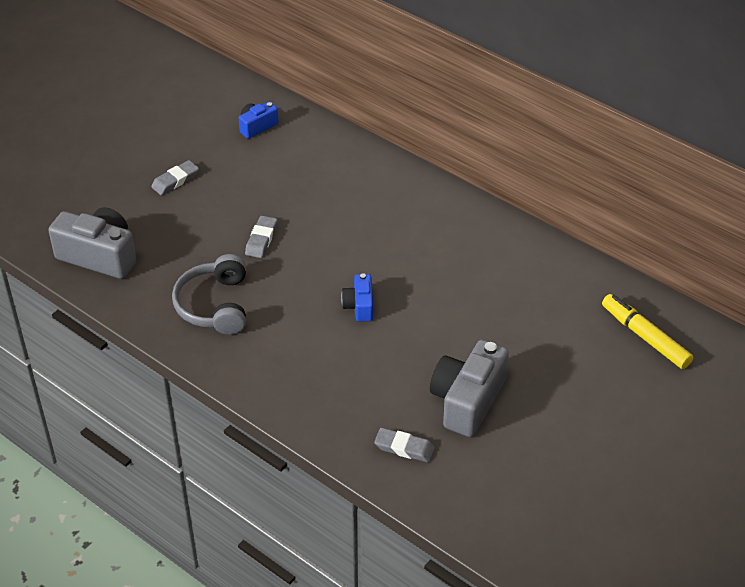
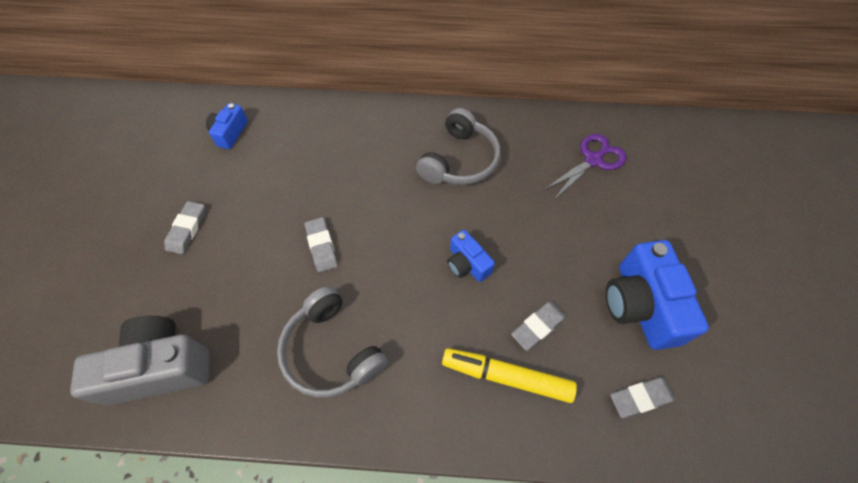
camera: 35 degrees left, 15 degrees up
(373, 370) = (538, 326): none -> grey eraser
(424, 235) = (459, 160): none -> grey headphones
(467, 400) = (640, 305): grey camera -> blue camera
(542, 291) = (593, 160): none -> purple scissors
(645, 337) = (698, 157): yellow marker -> yellow marker (506, 376)

